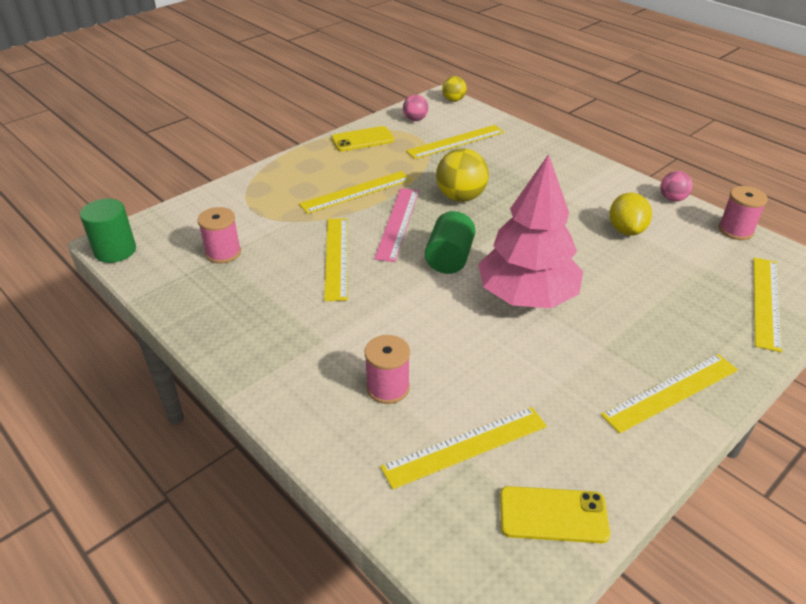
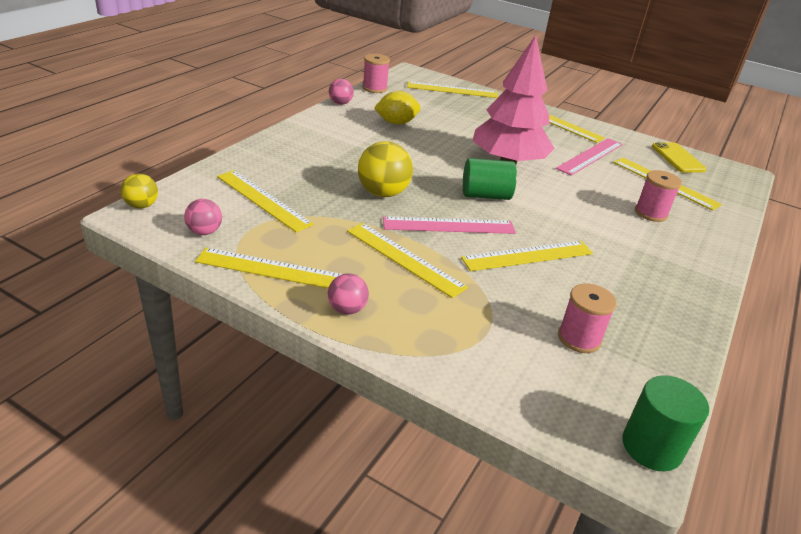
camera: 110 degrees left, 5 degrees down
(307, 161) = (347, 309): none -> pink ball
(362, 139) = (272, 269): yellow phone -> yellow ruler
(550, 388) = (590, 156): none -> pink ruler

